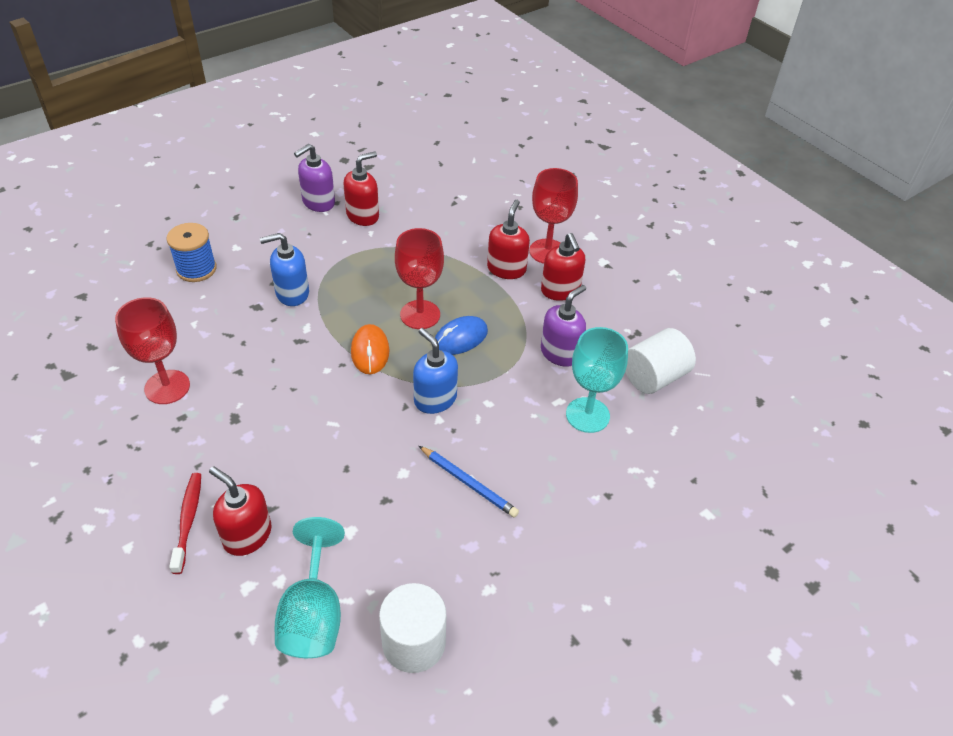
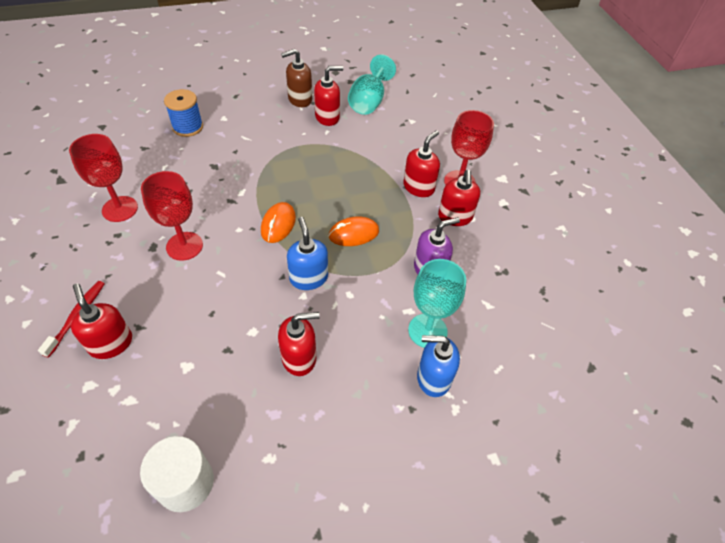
camera: 20 degrees right, 5 degrees up
(292, 293) = (244, 163): blue soap dispenser -> blue soap dispenser (433, 378)
(313, 614) = (123, 427): turquoise goblet -> turquoise goblet (369, 101)
(318, 202) = (300, 99): purple soap dispenser -> brown soap dispenser
(420, 315) = (331, 205): red goblet -> red goblet (184, 246)
(460, 338) = (353, 234): blue mouse -> orange mouse
(468, 483) = (299, 358): blue pencil -> red soap dispenser
(654, 377) = (502, 315): white cylinder -> none

